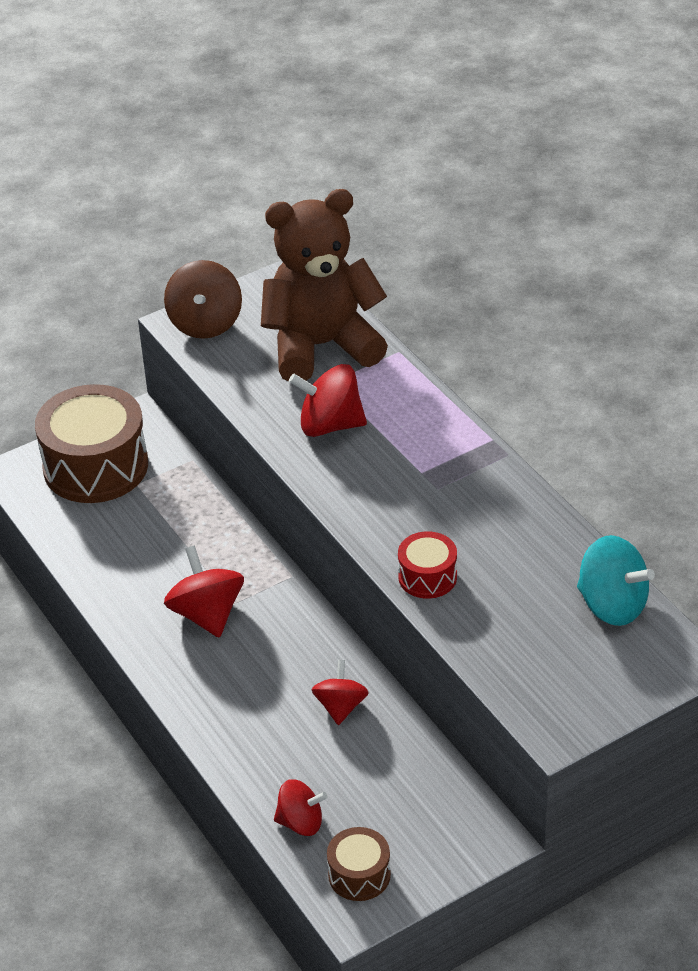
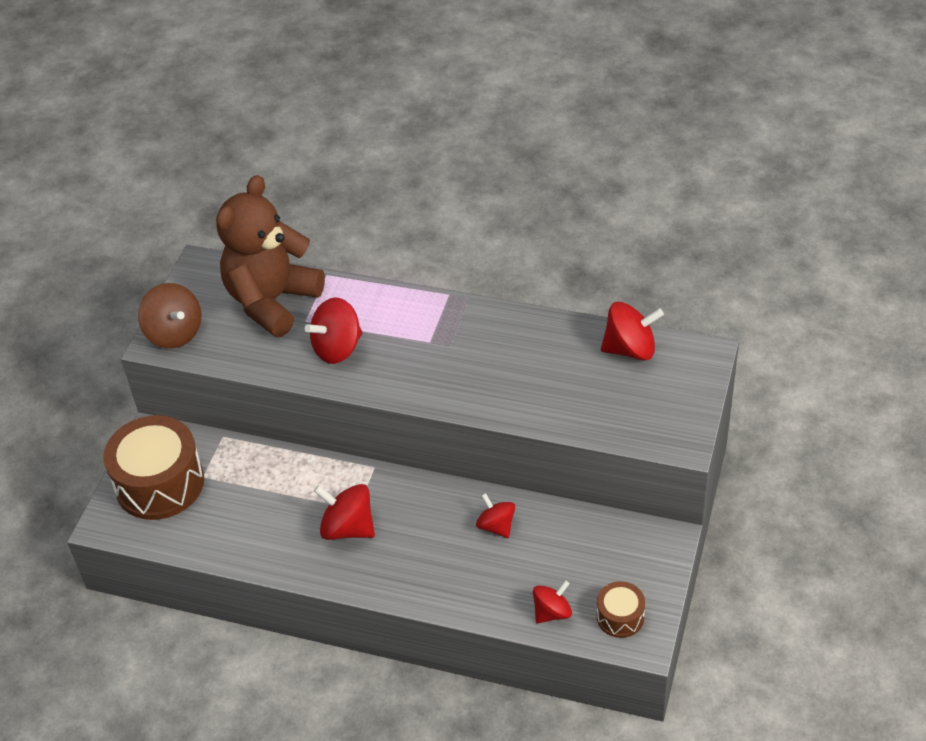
camera: 40 degrees left, 5 degrees up
(427, 577) = (508, 403): red drum -> none
(612, 605) = (630, 349): turquoise spinning top -> red spinning top

